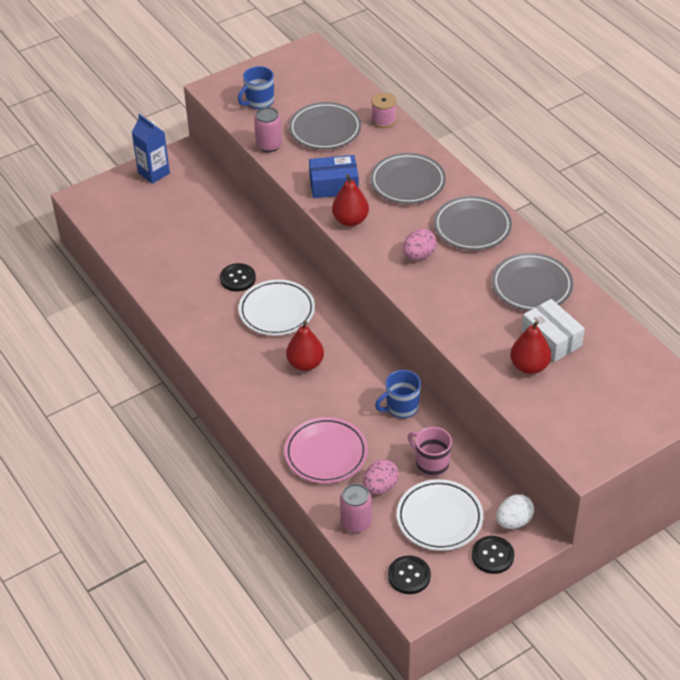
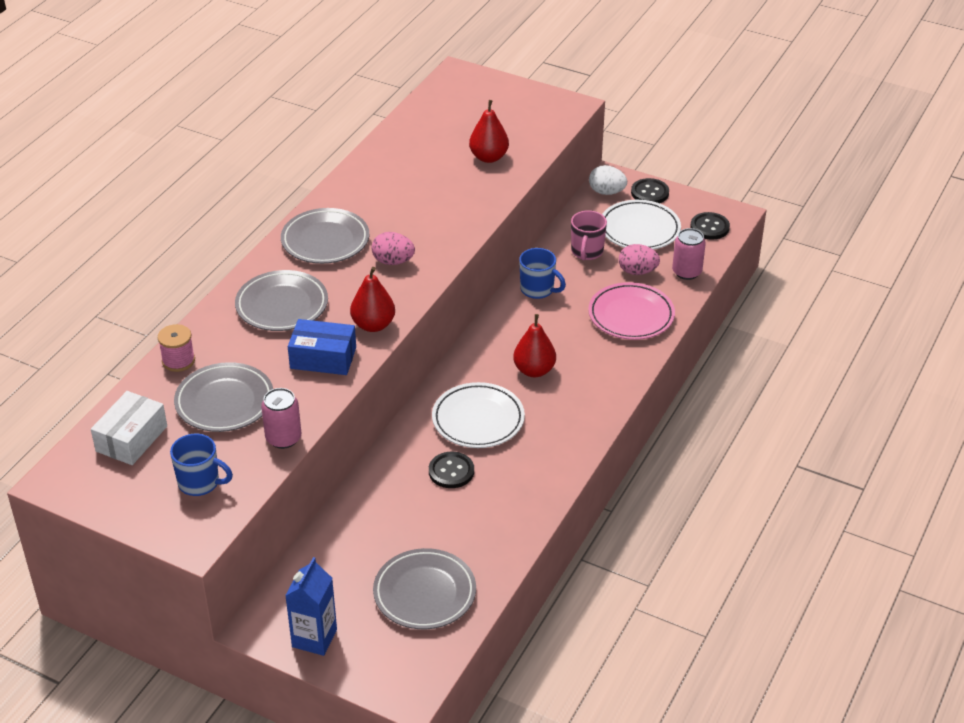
camera: 120 degrees left, 5 degrees down
(334, 185) = (323, 358): blue box -> blue box turned 45 degrees counterclockwise
(532, 286) = (384, 182): grey plate -> grey plate (424, 593)
(551, 339) = (445, 155): white box -> white box (131, 439)

